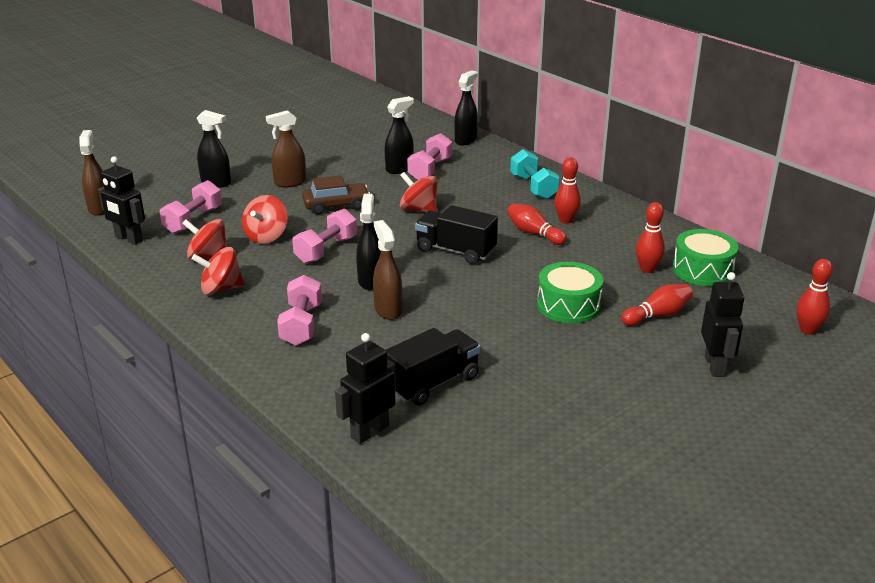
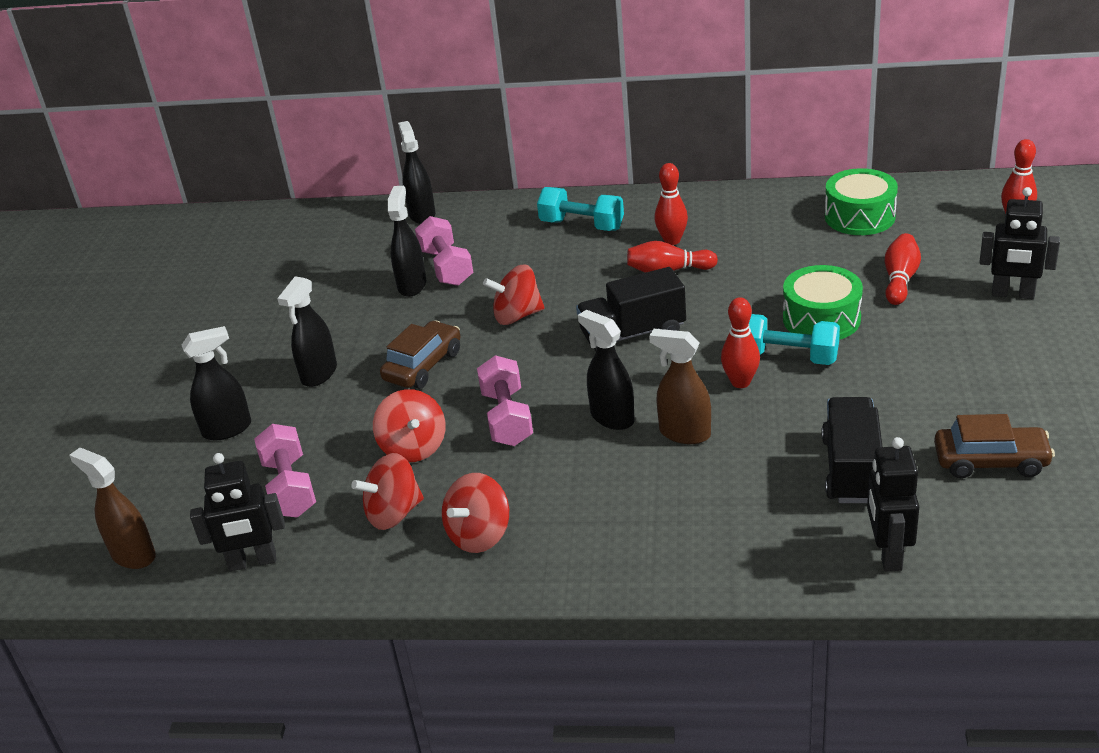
camera: 40 degrees left, 5 degrees up
(290, 183) = (319, 374): brown spray bottle -> black spray bottle
(301, 325) = (635, 508): pink dumbbell -> none
(511, 311) = (788, 357): none -> turquoise dumbbell
(514, 434) = (990, 461): none -> brown car
(647, 269) = (819, 244): red bowling pin -> red bowling pin (740, 382)
(715, 366) = (1013, 294): black robot -> black robot turned 150 degrees clockwise

